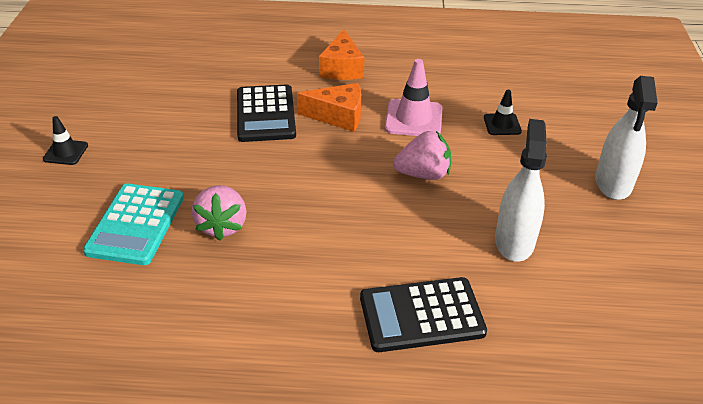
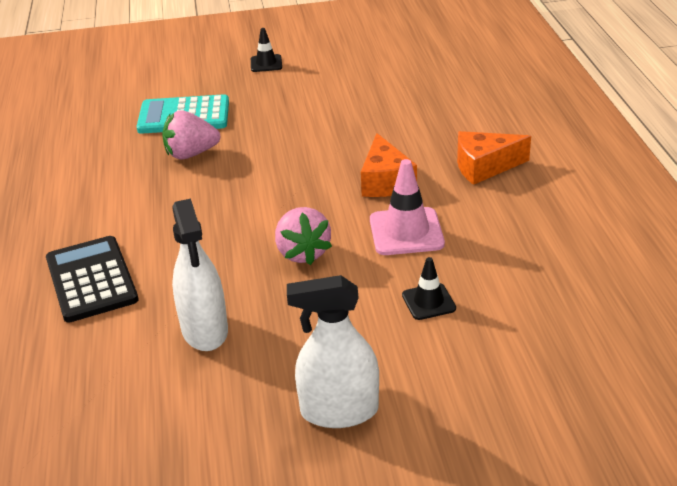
camera: 80 degrees right, 5 degrees down
(265, 114) = (367, 139): black calculator -> none
(514, 242) = (205, 330): white spray bottle -> white spray bottle turned 75 degrees clockwise

